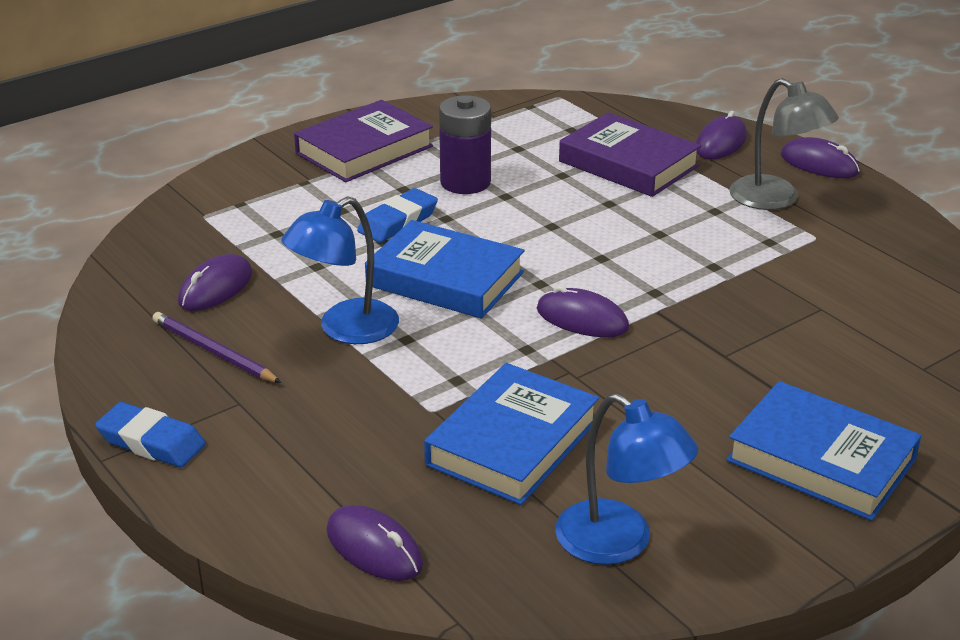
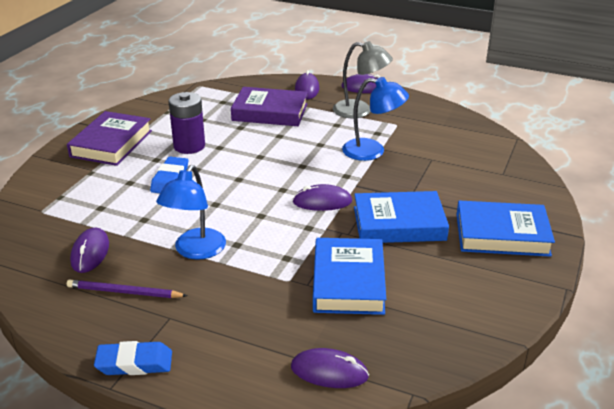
camera: 30 degrees left, 0 degrees up
(445, 279) = (227, 203): blue book -> blue book (399, 223)
(619, 543) = (451, 315): blue lamp -> blue lamp (372, 151)

